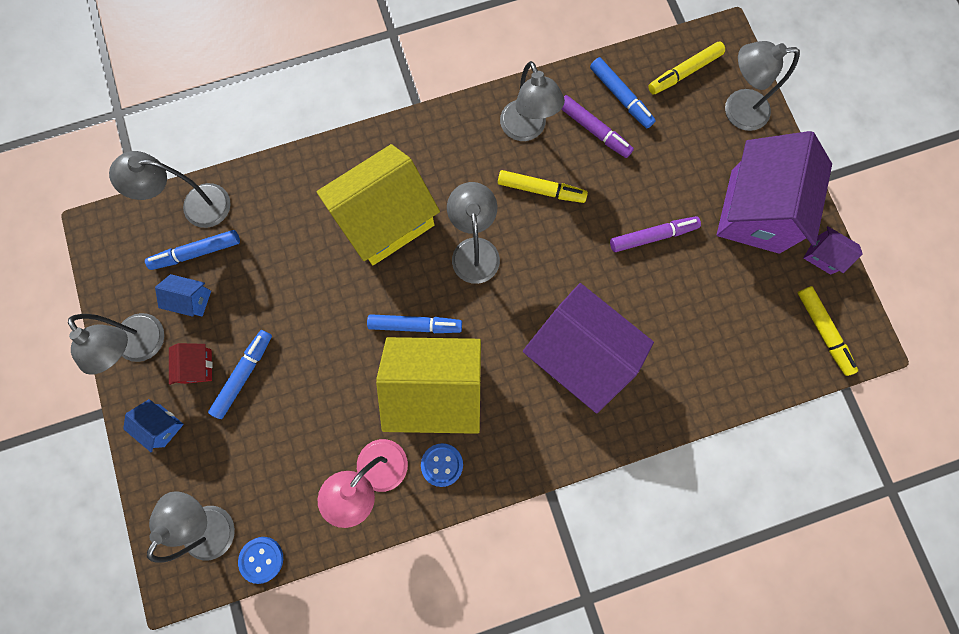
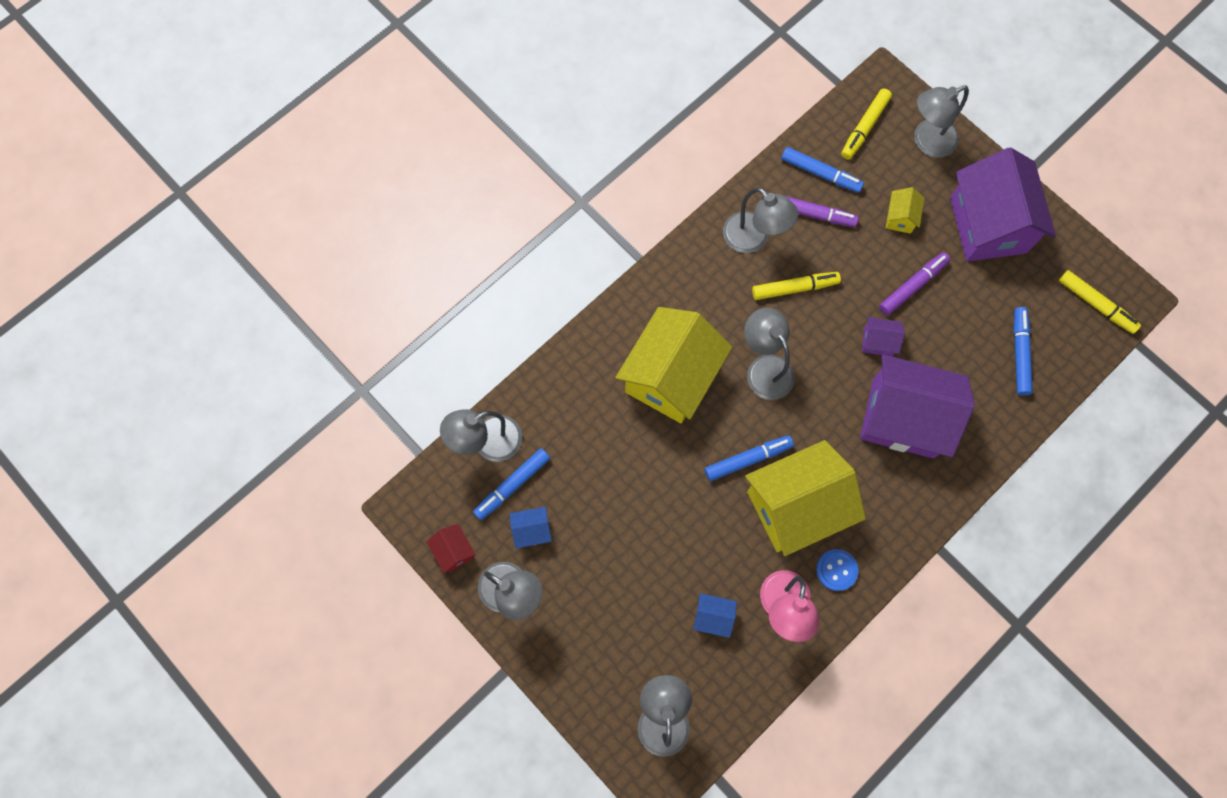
camera: 25 degrees left, 5 degrees down
(162, 425) = (568, 656): blue house -> blue house (712, 616)
(198, 366) = (571, 587): red house -> red house (454, 551)
(244, 374) = (618, 575): blue marker -> blue marker (1019, 353)
(261, 559) = (723, 729): blue button -> none
(674, 168) = (900, 218): none -> yellow house
(822, 255) = (1063, 238): purple house -> purple house (878, 342)

